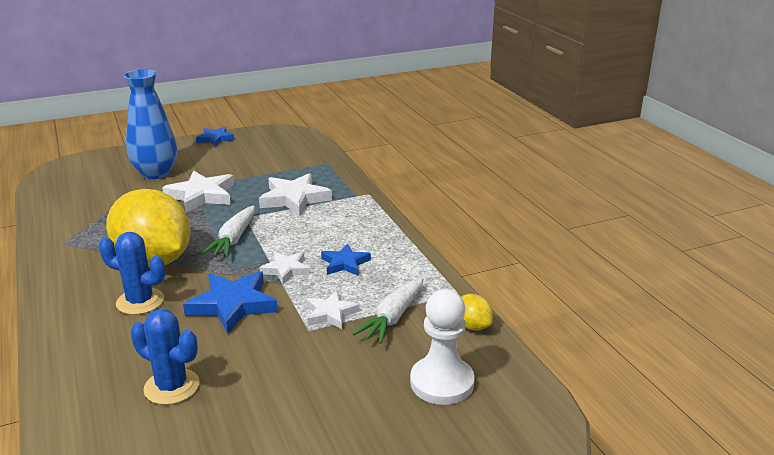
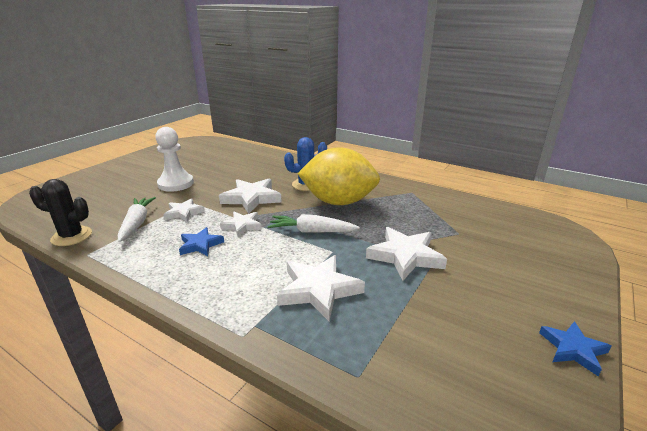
camera: 145 degrees right, 0 degrees up
(155, 173) = (493, 262): blue vase -> none
(172, 387) = (237, 168): blue cactus -> none
(233, 305) = (251, 198): blue star -> white star
(234, 239) = (311, 231): white carrot -> white carrot turned 60 degrees counterclockwise
(442, 382) = (91, 204): white pawn -> white pawn (176, 184)
(472, 326) = (71, 236): yellow lemon -> black cactus

